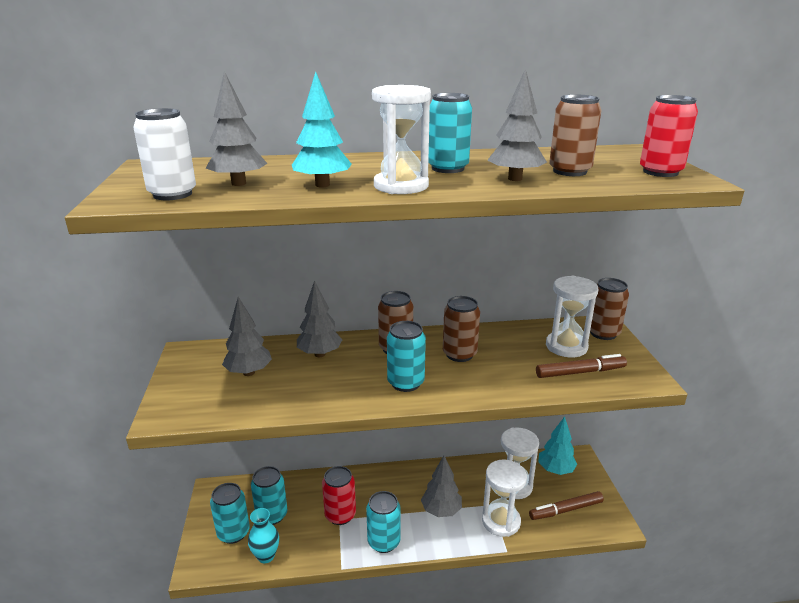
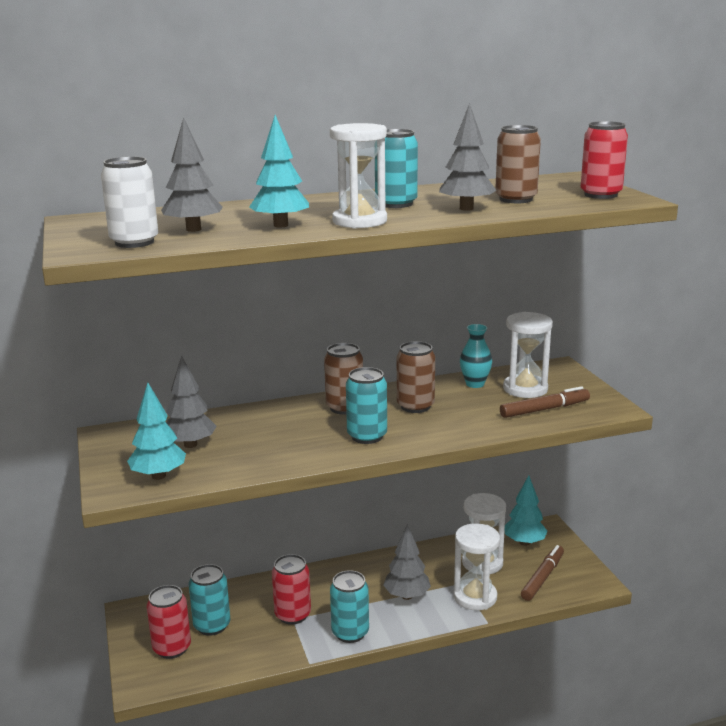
camera: 10 degrees left, 5 degrees down
(208, 404) = (159, 476): none -> turquoise tree
(233, 533) = (172, 648): turquoise can -> red can
(266, 556) = (218, 664): turquoise vase -> turquoise vase (475, 384)
(320, 354) = (262, 421): grey tree -> none
(565, 510) = (542, 577): brown marker -> brown marker turned 150 degrees clockwise
(603, 333) = (560, 374): brown can -> none

